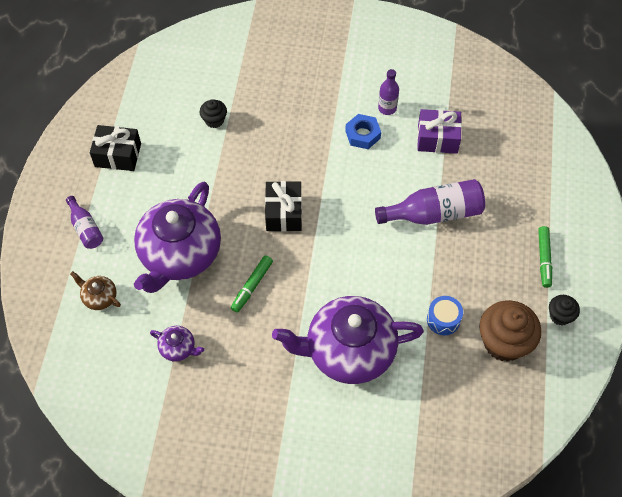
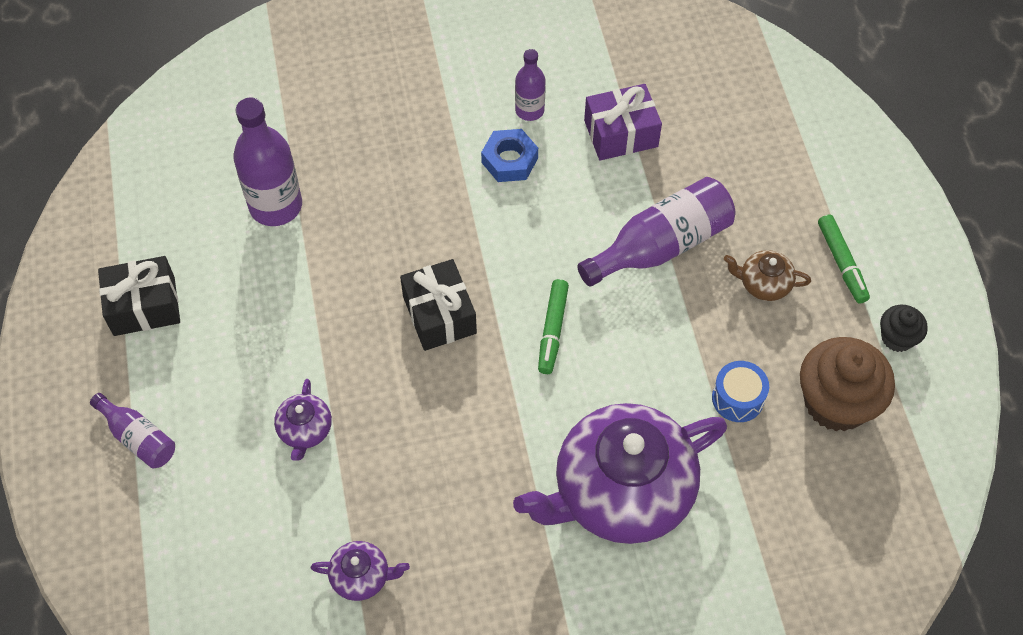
camera: 20 degrees left, 0 degrees up
(99, 297) = (204, 539): brown teapot -> brown teapot (763, 284)
(180, 254) = (305, 430): purple teapot -> purple teapot, size x0.41
(214, 120) = (276, 206): black cupcake -> purple bottle
(252, 286) = (436, 442): green marker -> green marker (552, 330)

